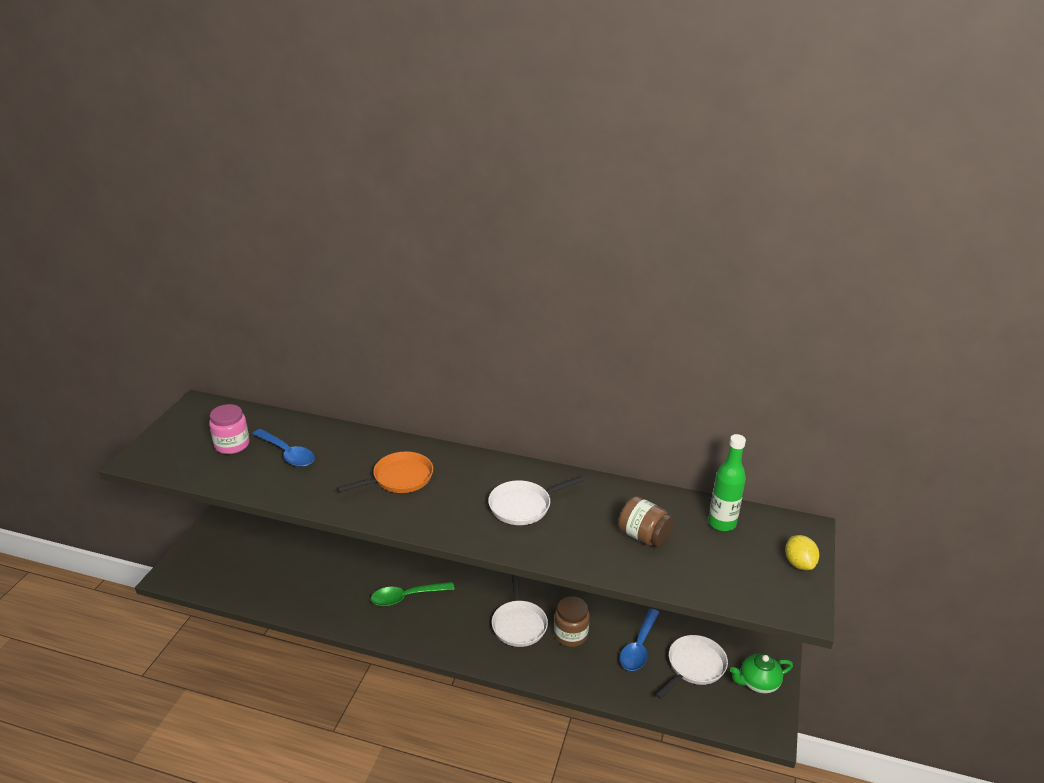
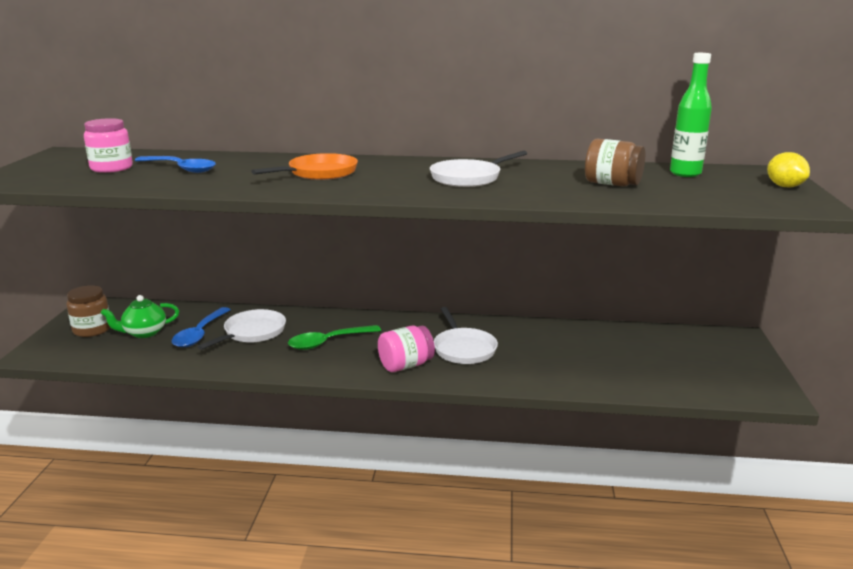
camera: 10 degrees left, 10 degrees down
(463, 638) = (405, 365): none -> pink jar
(570, 634) = (523, 350): brown jar -> brown jar (92, 329)
(639, 647) = (601, 351): blue spoon -> blue spoon (200, 334)
(694, 666) = (667, 359): white pan -> white pan (252, 333)
(758, 683) = (740, 363): green teapot -> green teapot (144, 333)

